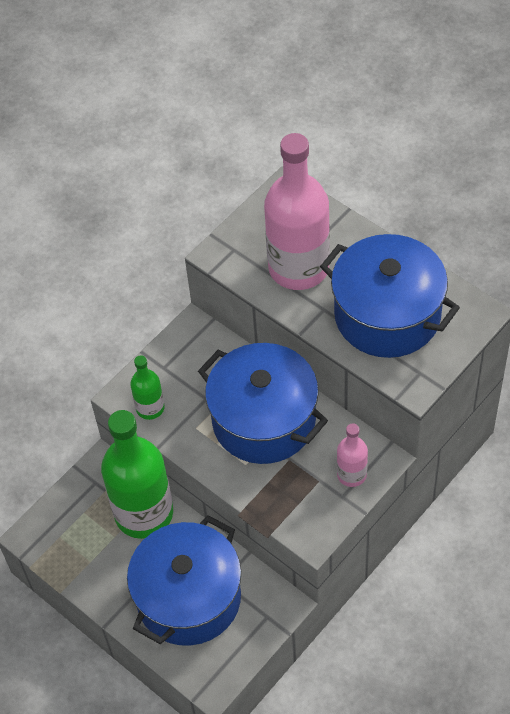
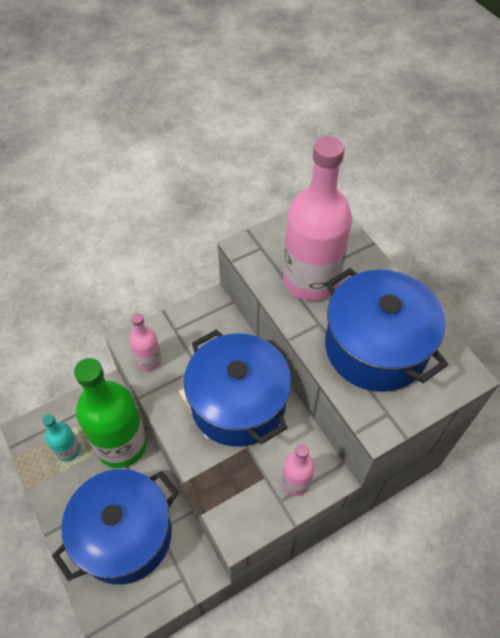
camera: 15 degrees right, 0 degrees up
(87, 538) = (68, 450): none -> turquoise bottle
(150, 408) = (149, 360): green bottle -> pink bottle

